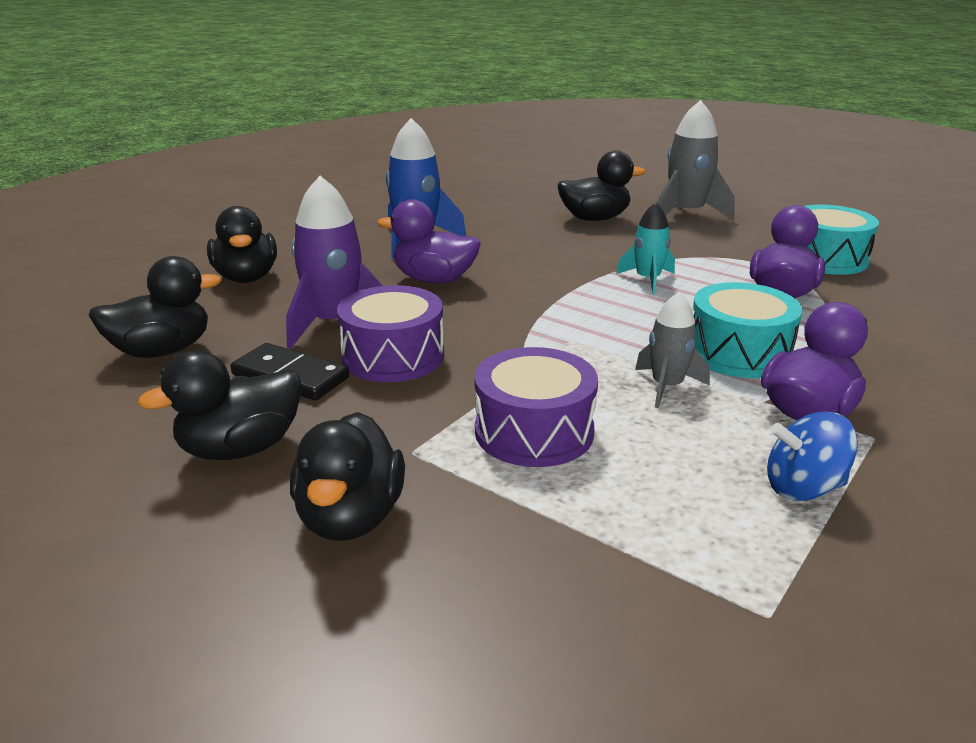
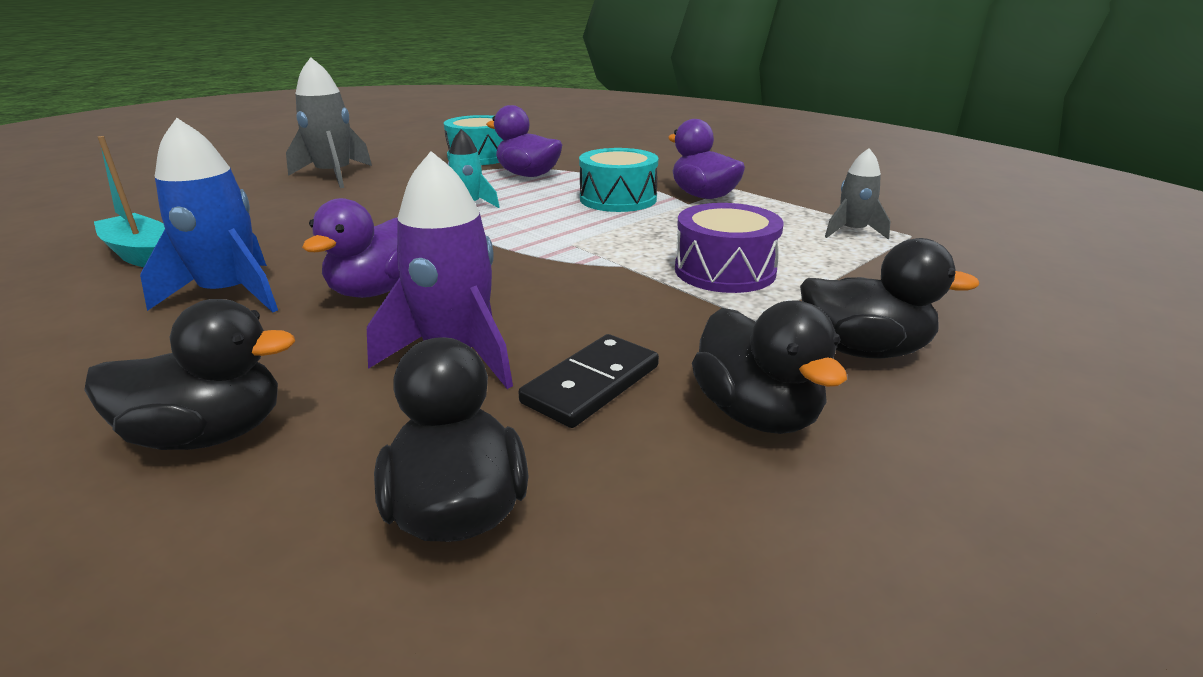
camera: 80 degrees left, 0 degrees up
(393, 356) = (566, 321): purple drum -> none
(473, 203) = (140, 253): none -> turquoise boat
(594, 219) = (294, 205): black duck -> none
(666, 386) = (662, 224): grey rocket -> grey rocket (852, 232)
(803, 488) = (789, 210): blue spinning top -> none

